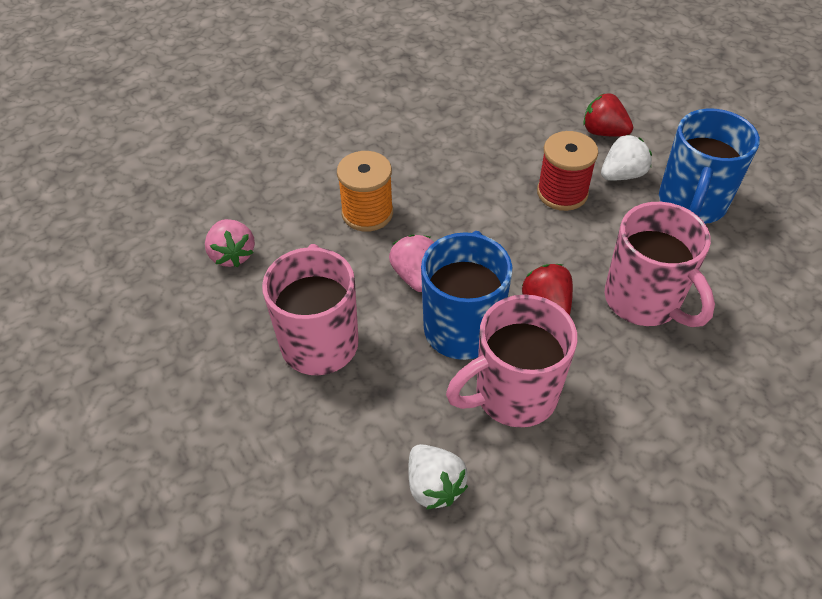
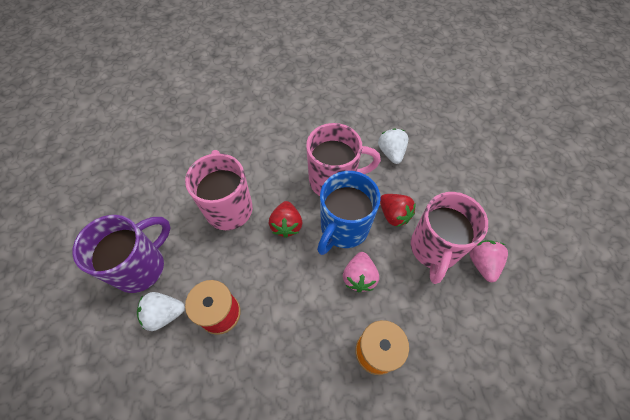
camera: 160 degrees left, 10 degrees up
(232, 255) = (490, 347): pink strawberry -> pink strawberry (482, 263)
(603, 132) = (141, 370): red strawberry -> red strawberry (394, 215)
(691, 204) = (141, 266): blue mug -> purple mug

